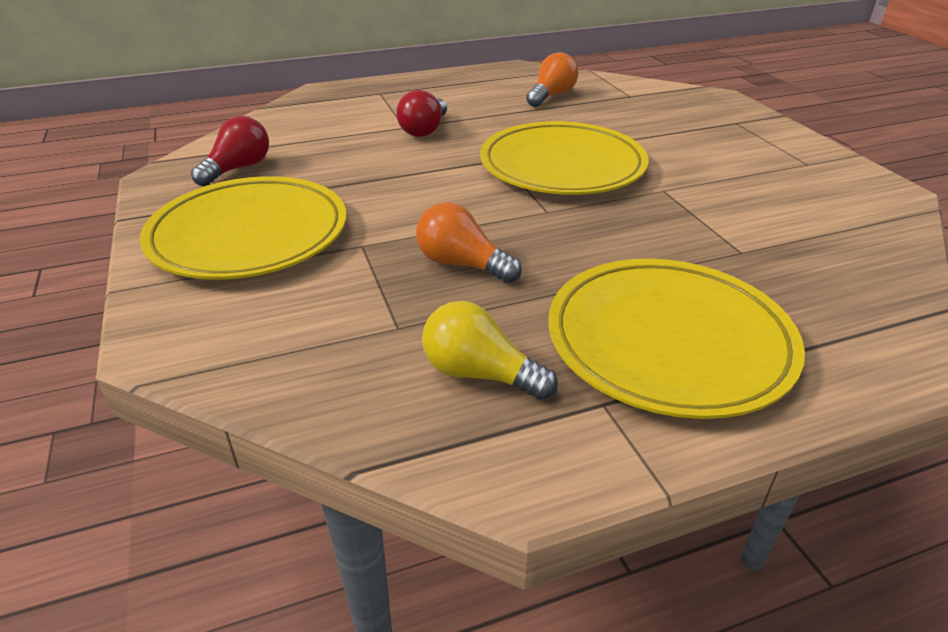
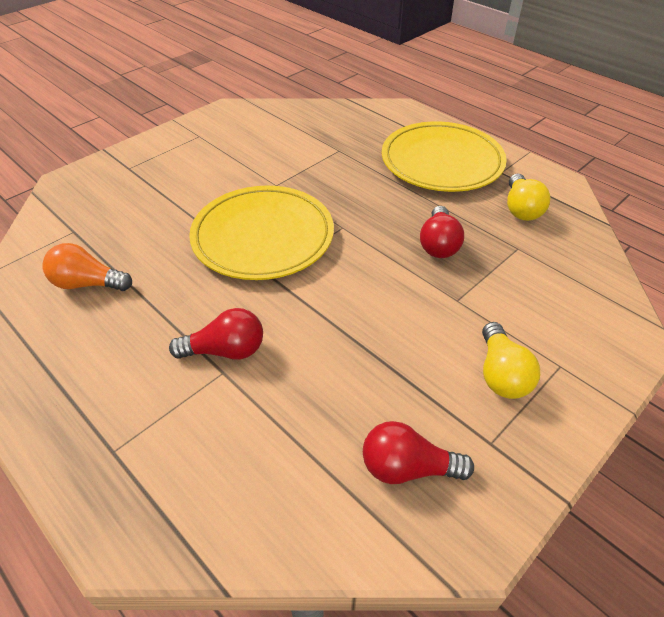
camera: 115 degrees left, 10 degrees up
(249, 235) = (501, 374): yellow plate -> yellow light bulb
(462, 264) = (438, 244): orange light bulb -> red light bulb

